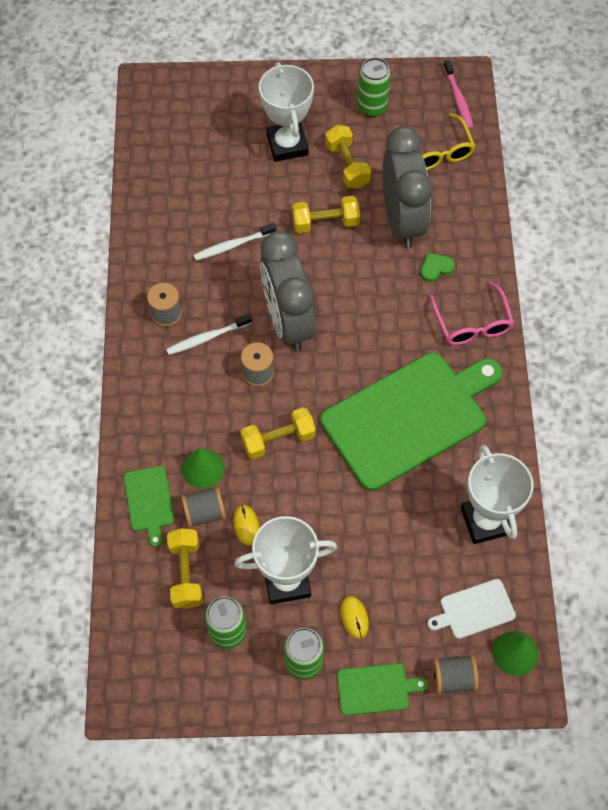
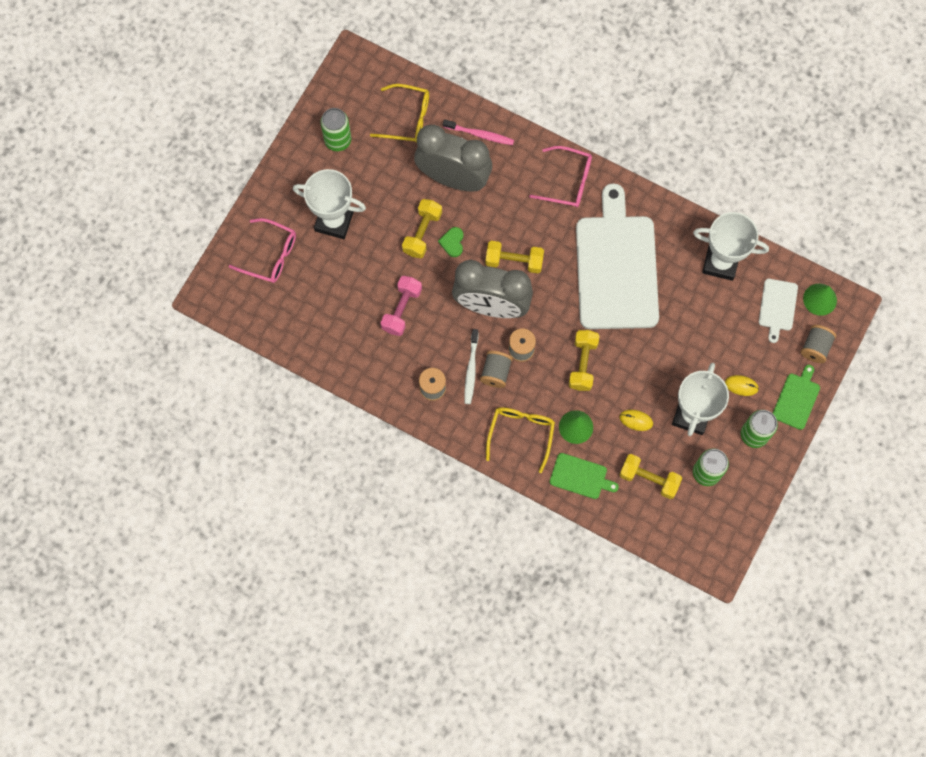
camera: 60 degrees left, 10 degrees up
(164, 419) = (521, 434): none -> yellow glasses
(204, 513) = (610, 443): grey spool -> grey spool (496, 372)
(218, 112) = (270, 255): none -> pink glasses
(233, 245) = (401, 309): white toothbrush -> pink dumbbell
(347, 165) = (380, 189): yellow dumbbell -> yellow dumbbell (514, 261)
(408, 417) = (616, 267): green cutting board -> white cutting board
(436, 268) = (508, 179): green heart -> green heart (452, 242)
(458, 99) = (370, 75): pink toothbrush -> pink toothbrush (480, 134)

